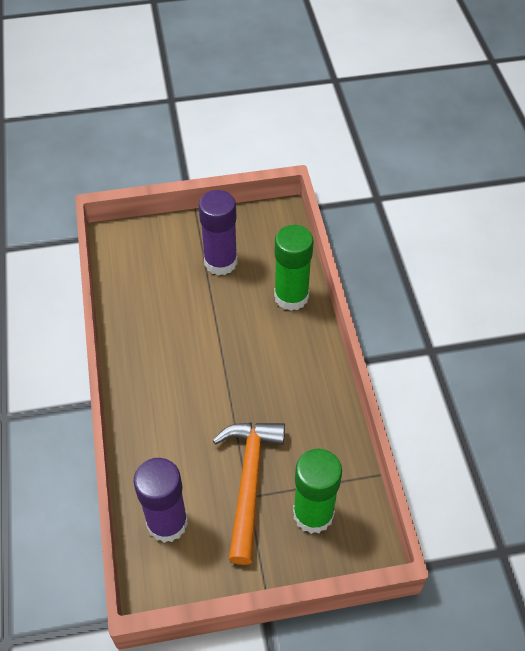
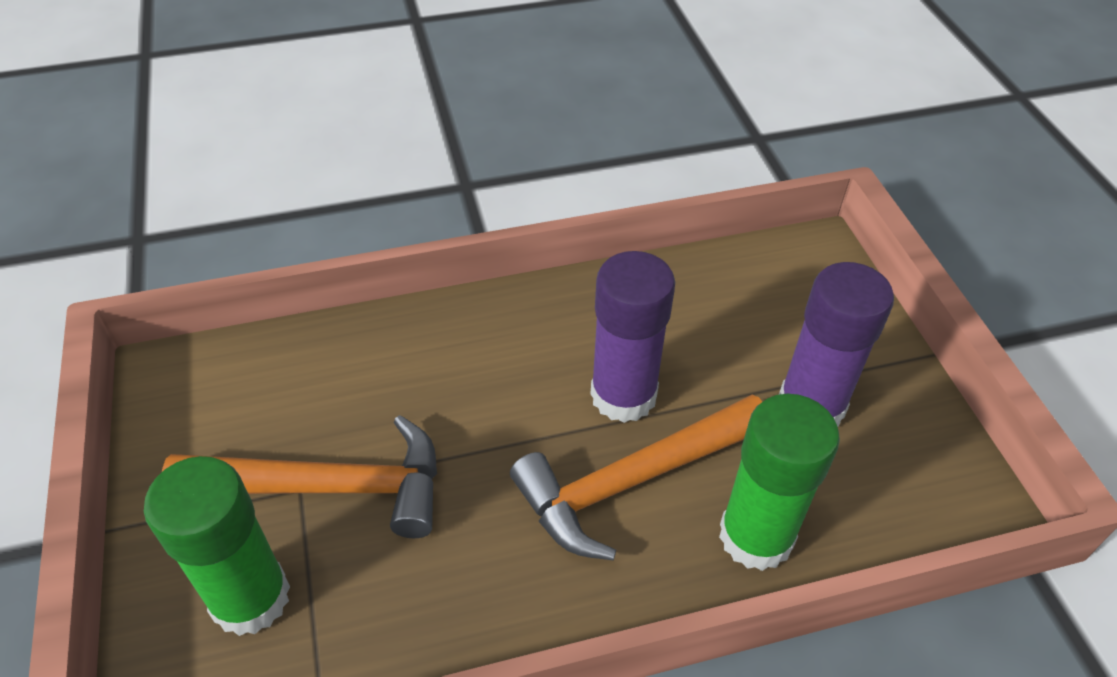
camera: 85 degrees right, 5 degrees down
(167, 523) = (267, 379): purple glue stick -> purple glue stick (623, 395)
(257, 340) = (633, 480): none -> orange hammer

